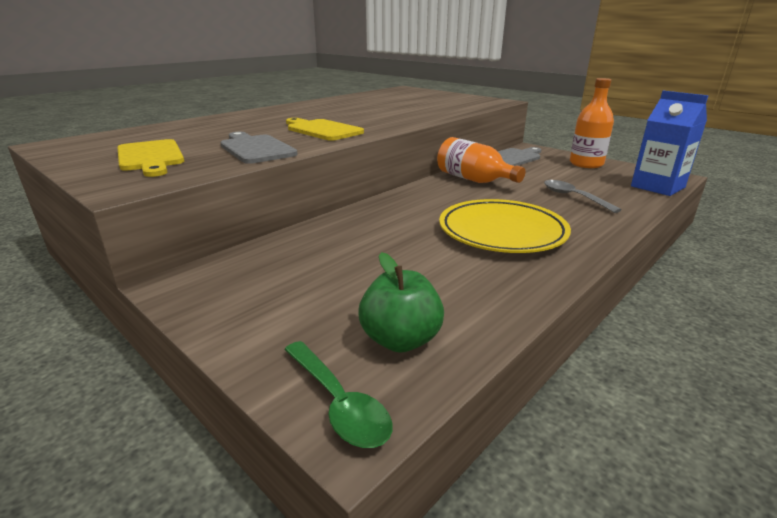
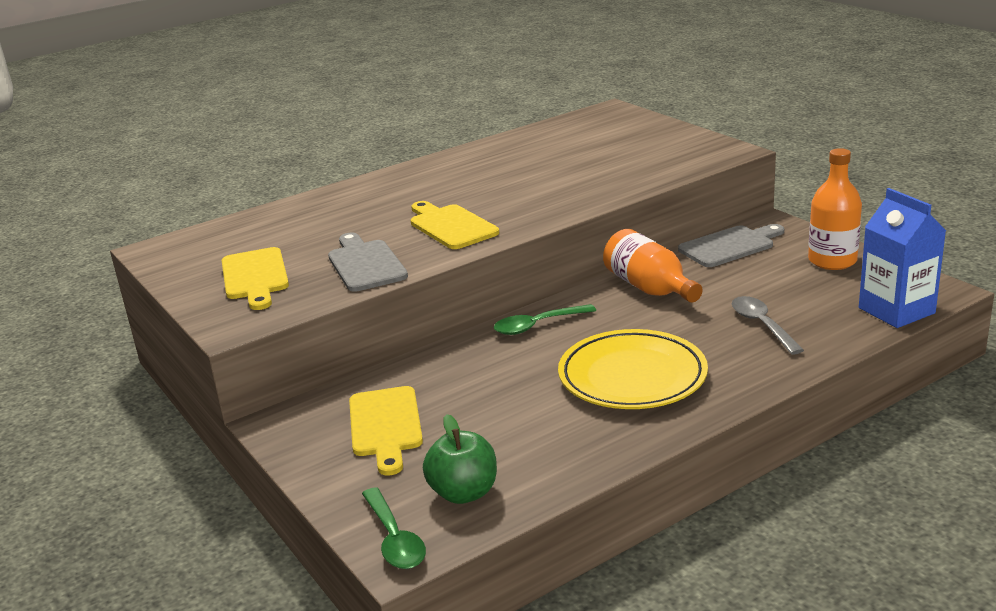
camera: 15 degrees right, 0 degrees up
(293, 280) = (385, 425): none -> yellow cutting board
(402, 202) = (537, 325): none -> green spoon

